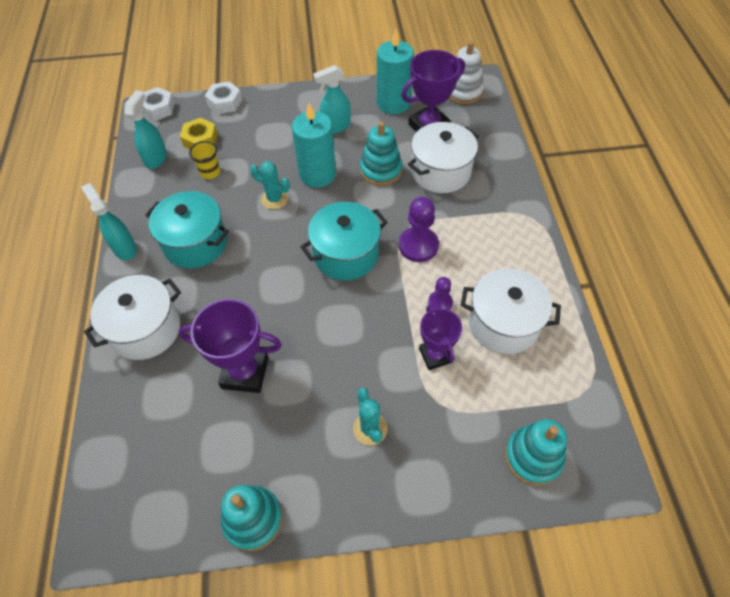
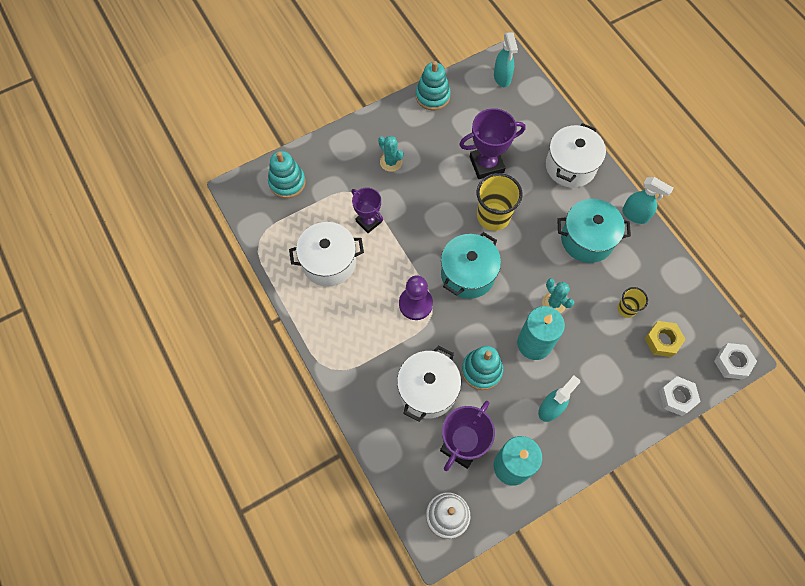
camera: 155 degrees right, 10 degrees up
(156, 158) = (683, 305): turquoise spray bottle -> turquoise spray bottle (502, 78)
(274, 199) = (554, 303): turquoise cactus -> turquoise cactus turned 60 degrees clockwise
(279, 304) = (493, 216): none -> yellow cup
(440, 302) = (380, 261): purple pawn -> none

